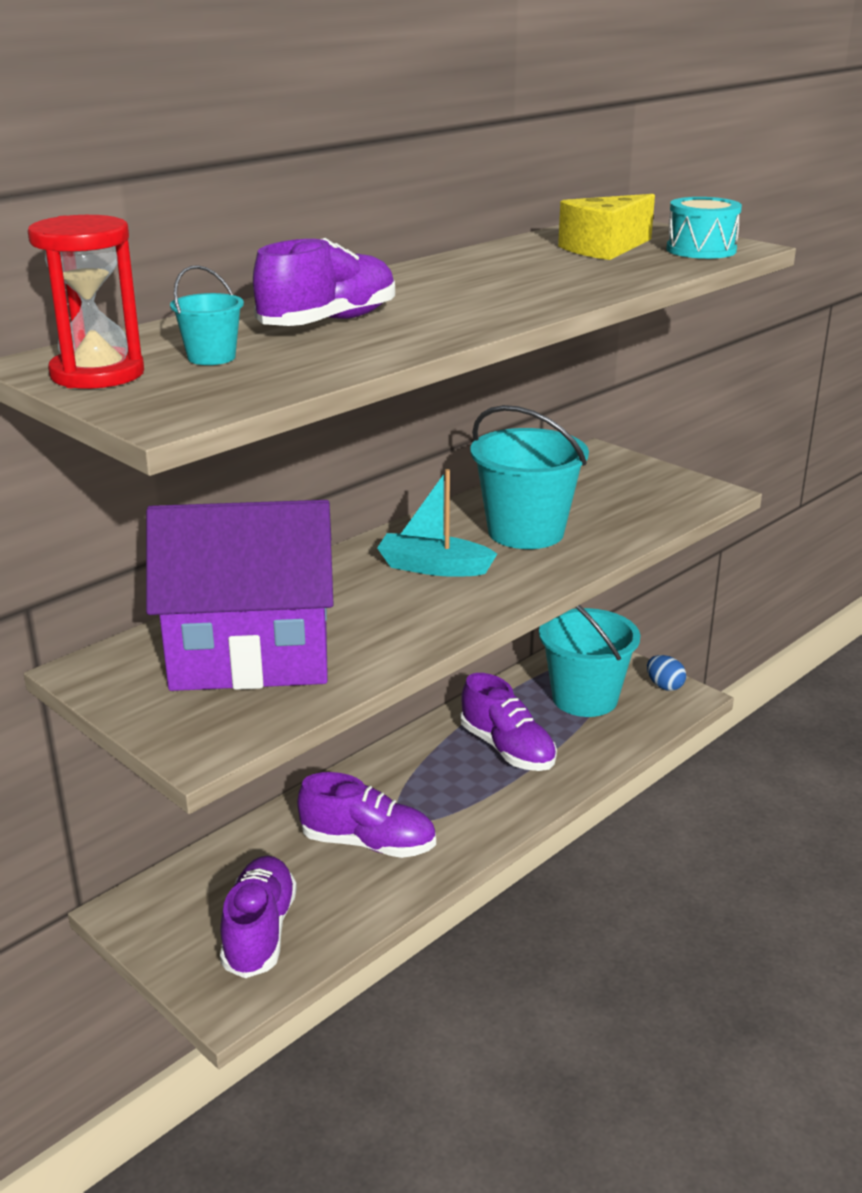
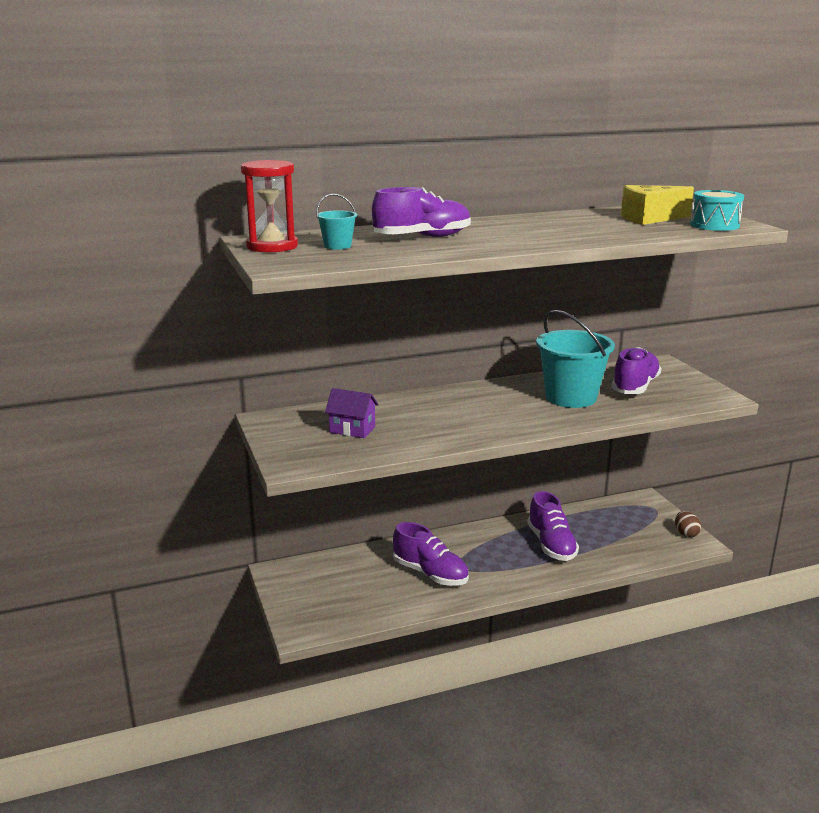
camera: 25 degrees right, 5 degrees down
(250, 658) = (352, 430): purple house -> purple house, size x0.42
(259, 932) = (339, 601): purple shoe -> purple shoe (635, 387)
(433, 567) = (495, 406): turquoise boat -> none
(584, 698) = (624, 528): turquoise bucket -> none
(664, 686) = (686, 534): blue egg -> brown egg

